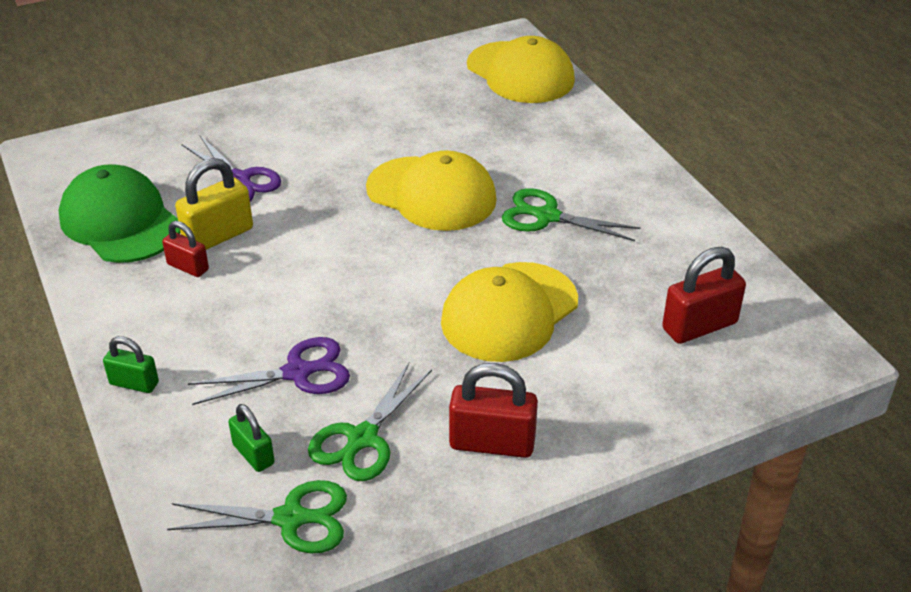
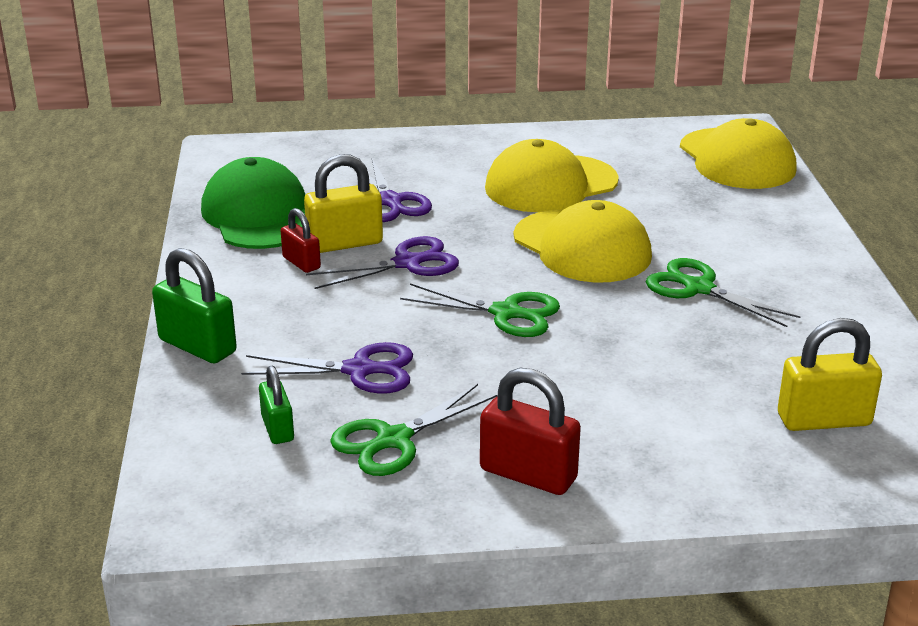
camera: 20 degrees right, 10 degrees down
(134, 383) = (197, 346): green padlock -> green padlock, size x1.65
(287, 245) = (408, 263): none -> purple scissors
(292, 518) = (284, 491): green scissors -> green scissors (507, 313)
(509, 312) = (610, 364): yellow cap -> yellow cap (551, 184)
(699, 326) = (824, 420): red padlock -> yellow padlock

